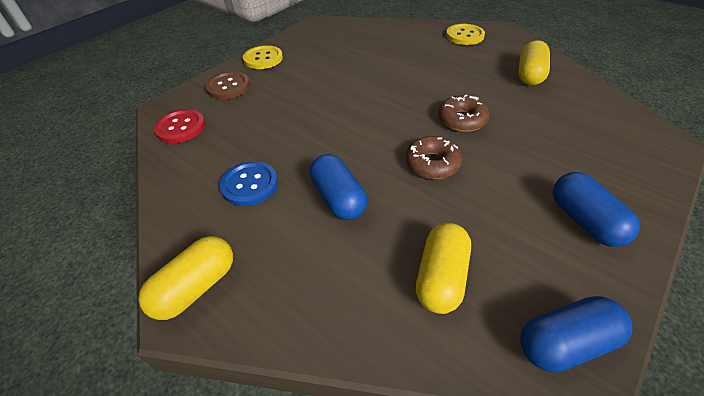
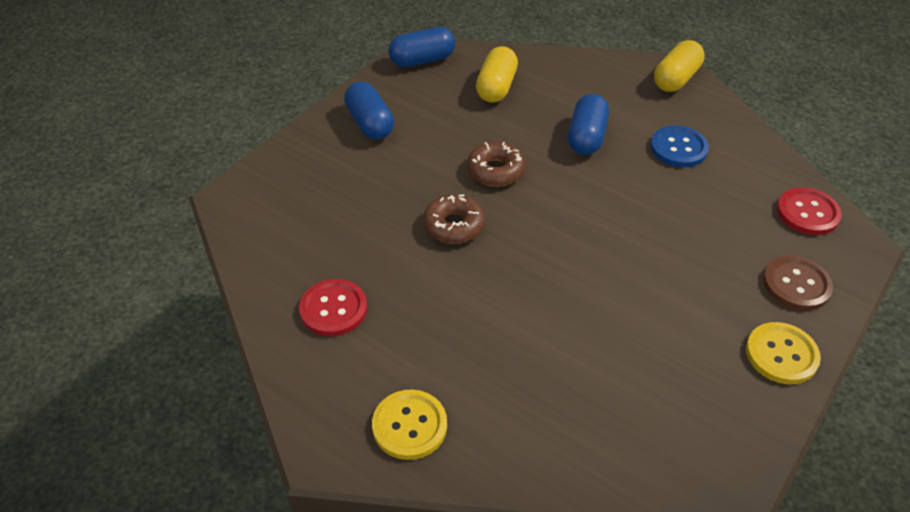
camera: 175 degrees right, 0 degrees up
(338, 198) = (586, 137): blue capsule -> blue capsule turned 45 degrees clockwise
(529, 75) = (333, 309): yellow capsule -> red button

